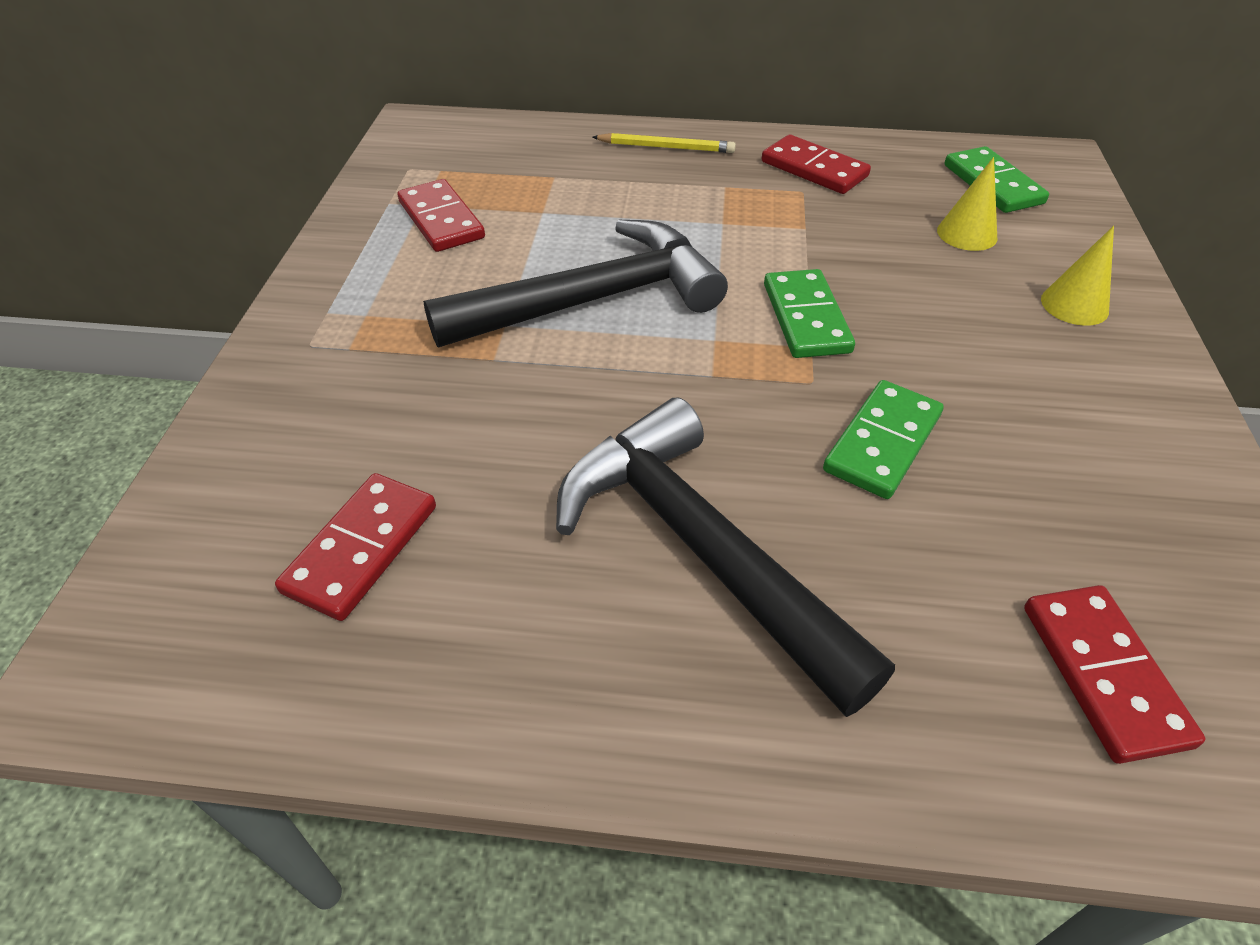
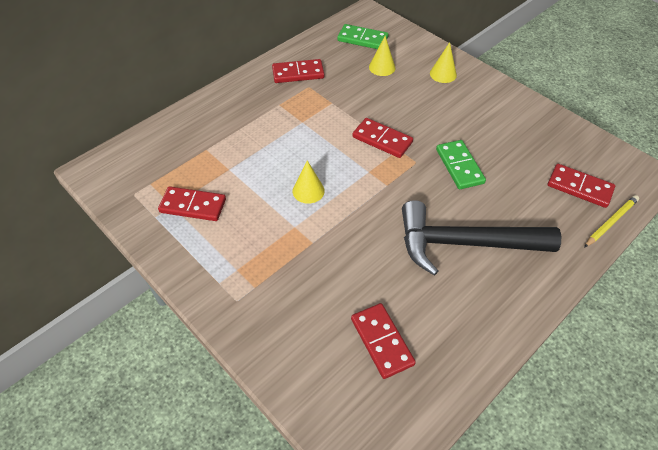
camera: 50 degrees left, 5 degrees up
(593, 301) = (308, 191): black hammer -> yellow cone
(666, 147) = (228, 102): yellow pencil -> yellow pencil (610, 222)
(806, 318) = (382, 140): green domino -> red domino

